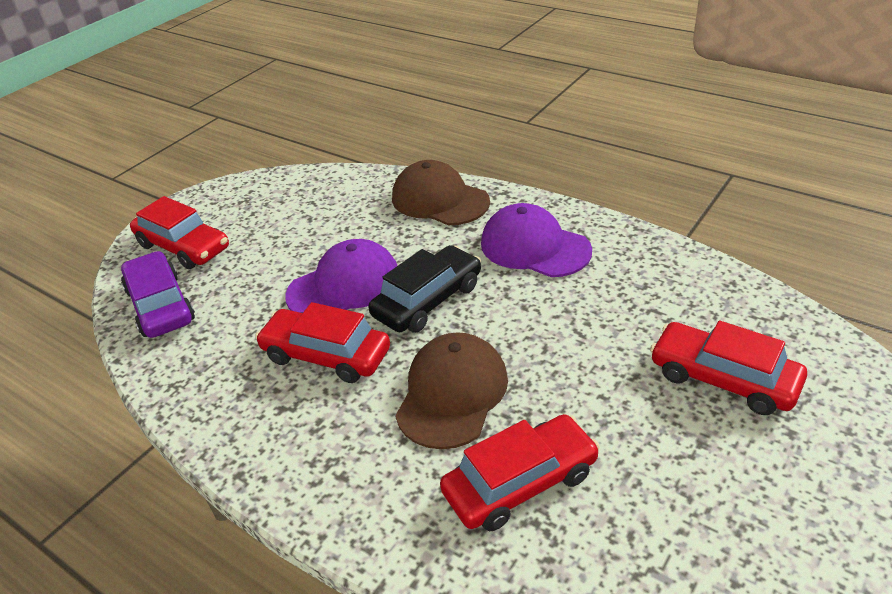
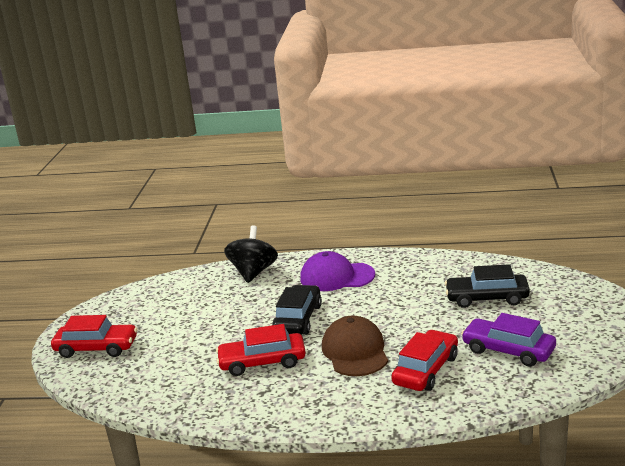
camera: 30 degrees left, 15 degrees down
(160, 305) = (119, 379): purple car -> purple car (508, 350)
(344, 286) = (237, 330): purple cap -> none
(439, 200) = (253, 273): brown cap -> black spinning top
(723, 379) = (487, 298): red car -> black car

